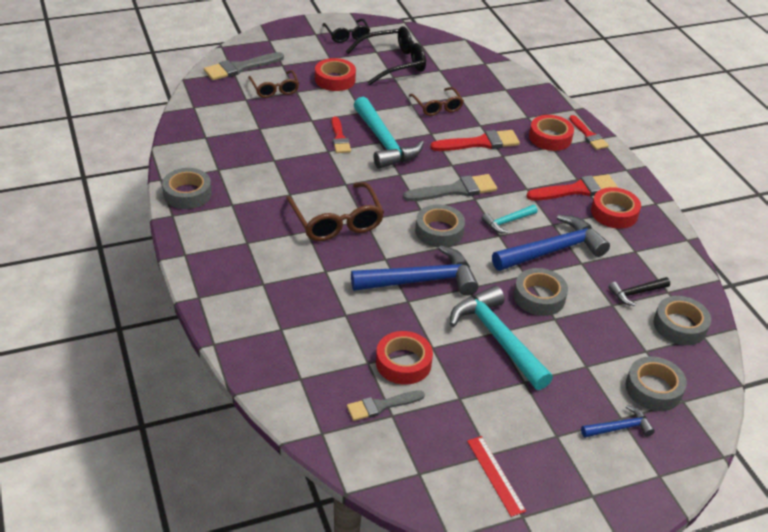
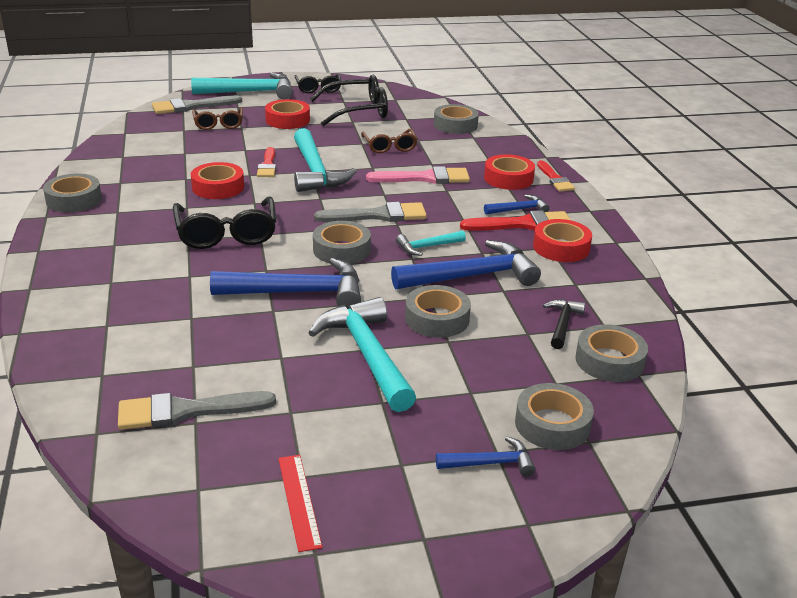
camera: 10 degrees right, 10 degrees down
(286, 45) = (250, 92): none -> turquoise hammer
(336, 221) = (226, 233): brown glasses -> black glasses
(381, 406) = (186, 411): grey brush -> grey brush, size x1.50
(403, 363) = (237, 370): red tape -> red tape (218, 187)
(480, 143) = (425, 178): red brush -> pink brush
(485, 75) = (455, 125): none -> grey tape
(569, 173) = (519, 210): none -> blue hammer
(636, 293) = (562, 324): black hammer -> black hammer turned 120 degrees clockwise

